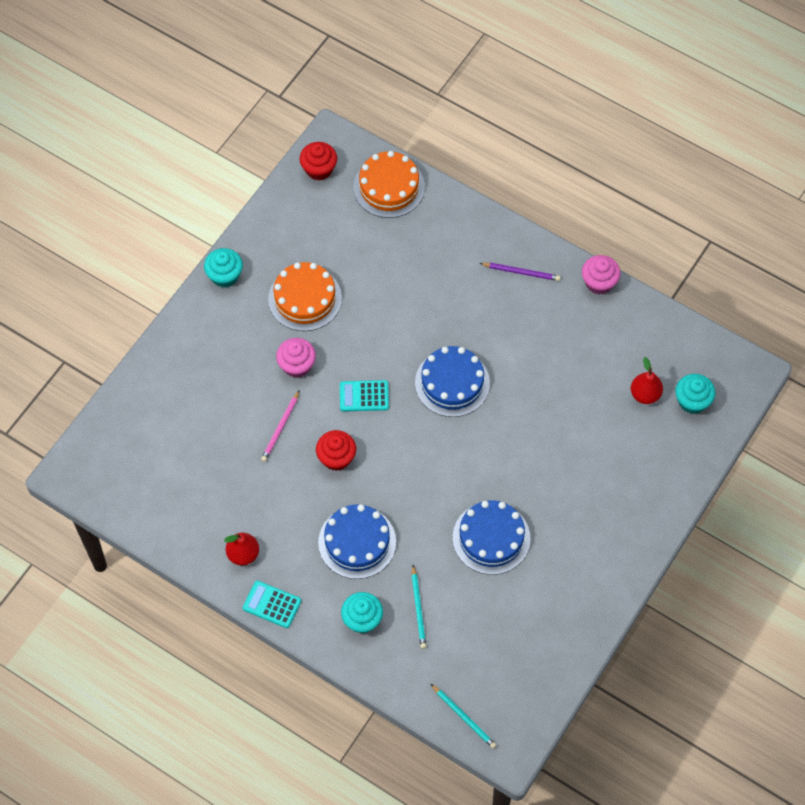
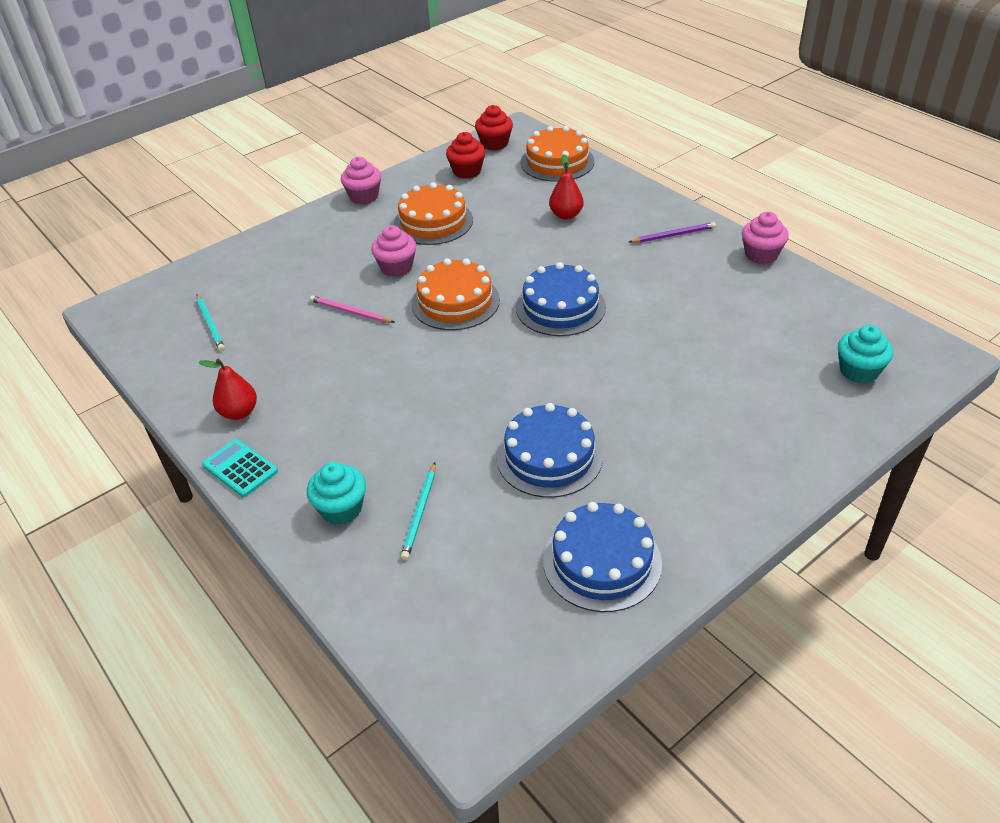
camera: 20 degrees right, 20 degrees down
(225, 276) = (364, 196): turquoise cupcake -> pink cupcake
(280, 428) = (350, 312): pink pencil -> pink pencil turned 75 degrees clockwise
(336, 458) = (397, 347): red cupcake -> red cupcake (467, 171)
(357, 542) = (378, 427): blue cake -> blue cake (602, 561)
(364, 396) = (455, 302): turquoise calculator -> orange cake
(464, 717) = (422, 663): turquoise pencil -> turquoise pencil (210, 324)
(521, 272) = (673, 235): purple pencil -> purple pencil turned 45 degrees counterclockwise
(645, 394) = (796, 354): red pear -> red pear (566, 215)

